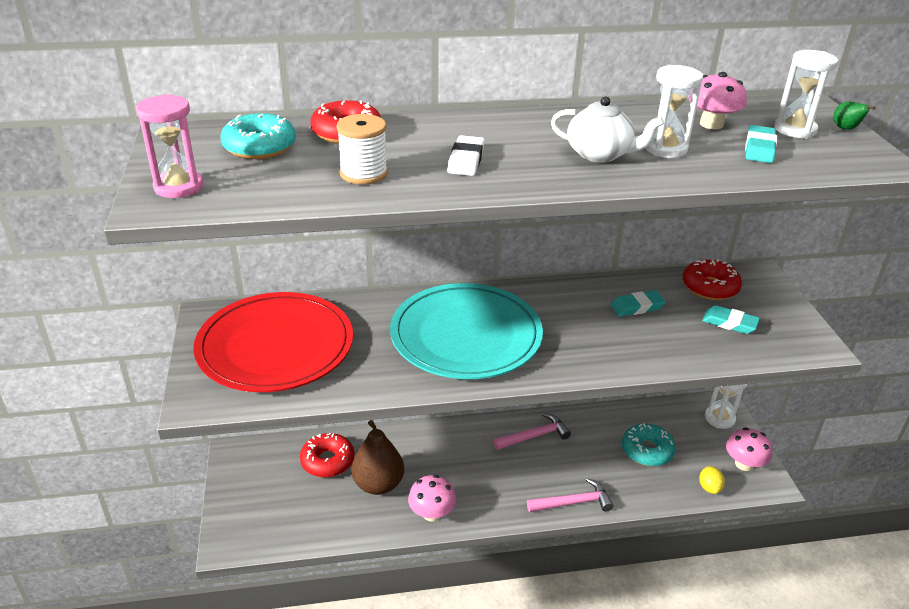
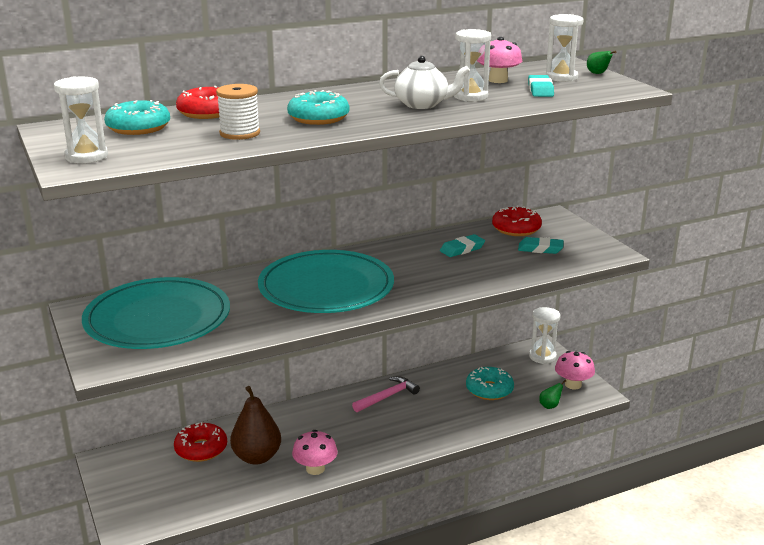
camera: 15 degrees left, 10 degrees down
(178, 187) = (86, 156): pink hourglass -> white hourglass
(275, 346) = (157, 319): red plate -> turquoise plate
(466, 160) = (318, 118): white eraser -> turquoise donut
(573, 502) = (439, 437): pink hammer -> none
(709, 488) = (550, 406): yellow lemon -> green pear

